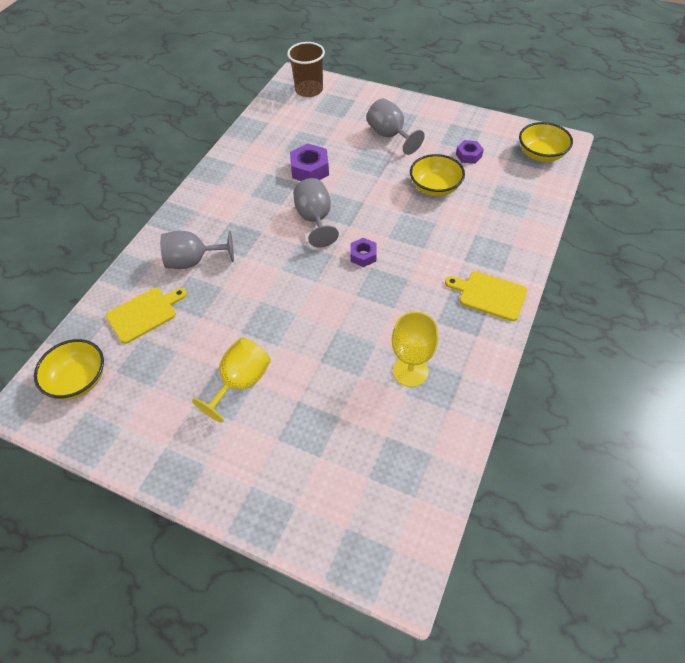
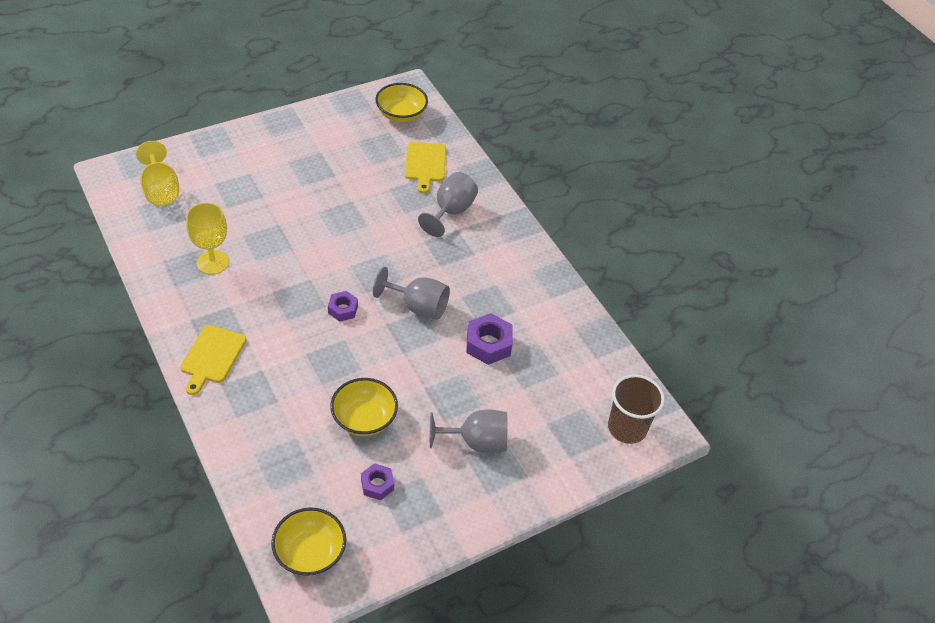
camera: 120 degrees right, 5 degrees down
(241, 382) = (310, 179): yellow goblet -> yellow goblet (160, 190)
(489, 295) = (212, 357): yellow cutting board -> yellow cutting board turned 135 degrees clockwise

